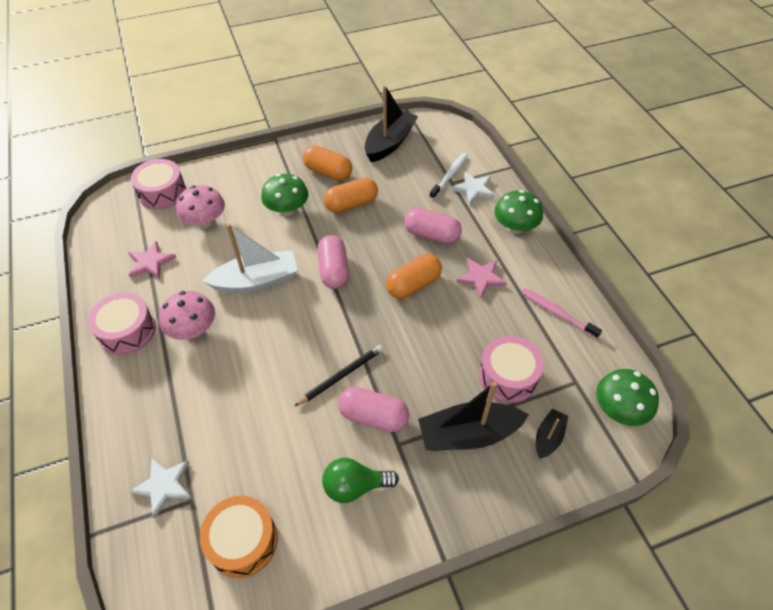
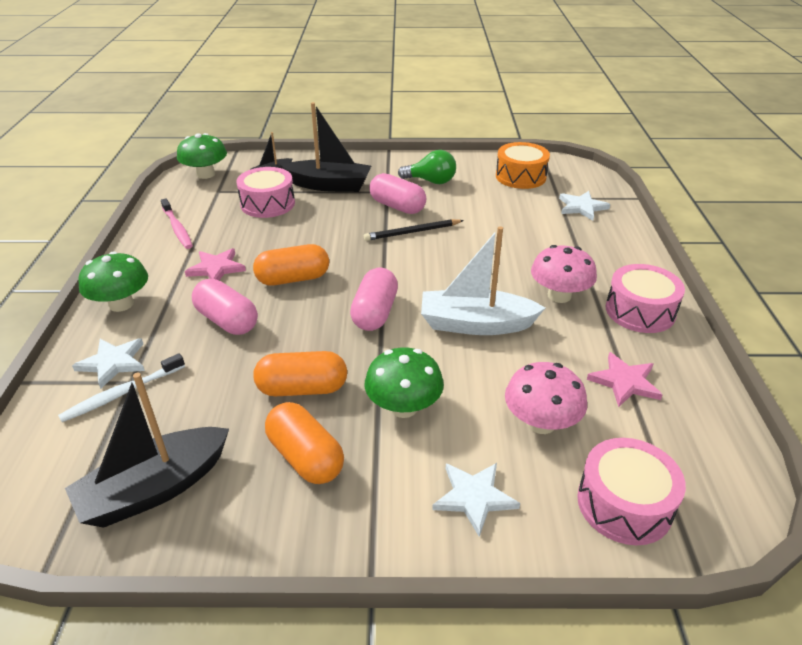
camera: 160 degrees left, 15 degrees down
(237, 177) = (474, 497): none -> white star

